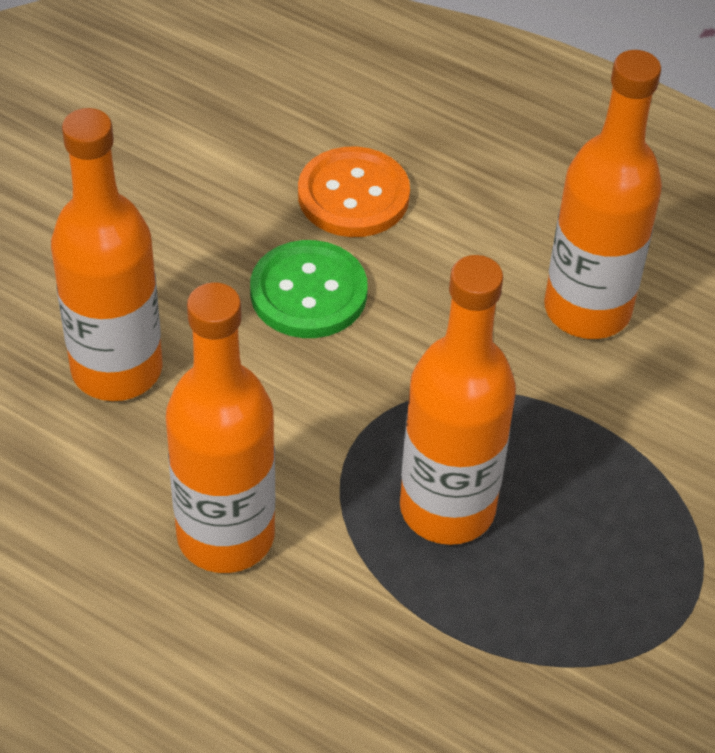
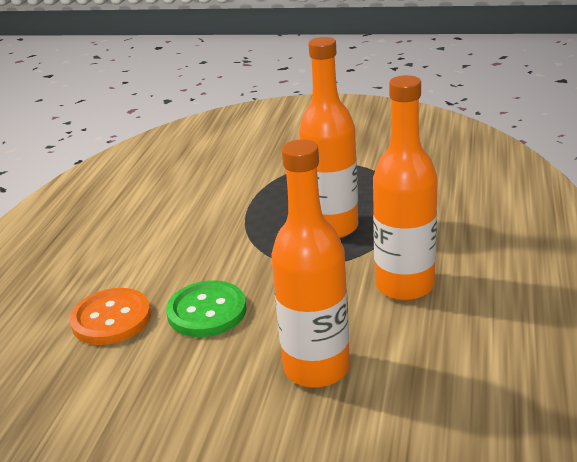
camera: 105 degrees left, 20 degrees down
(587, 309) = (174, 220): orange bottle -> none

